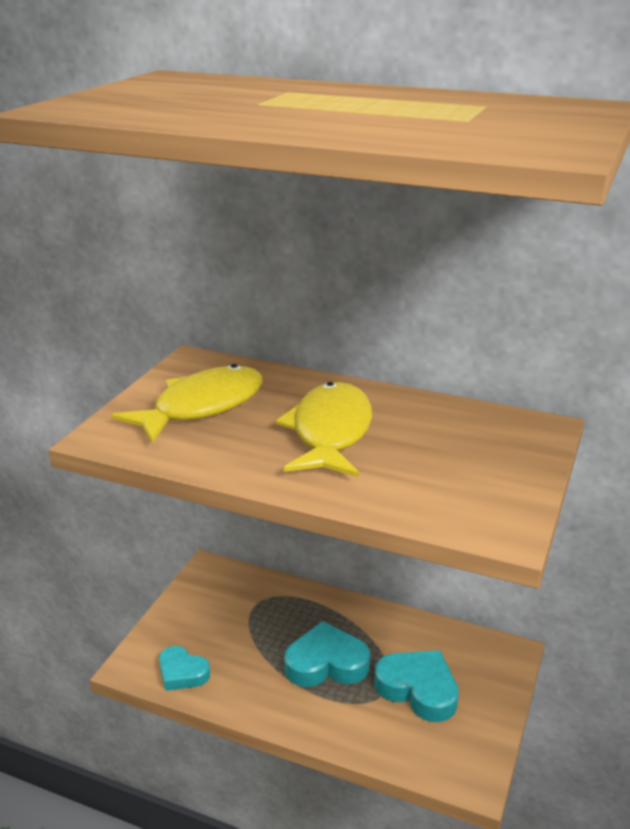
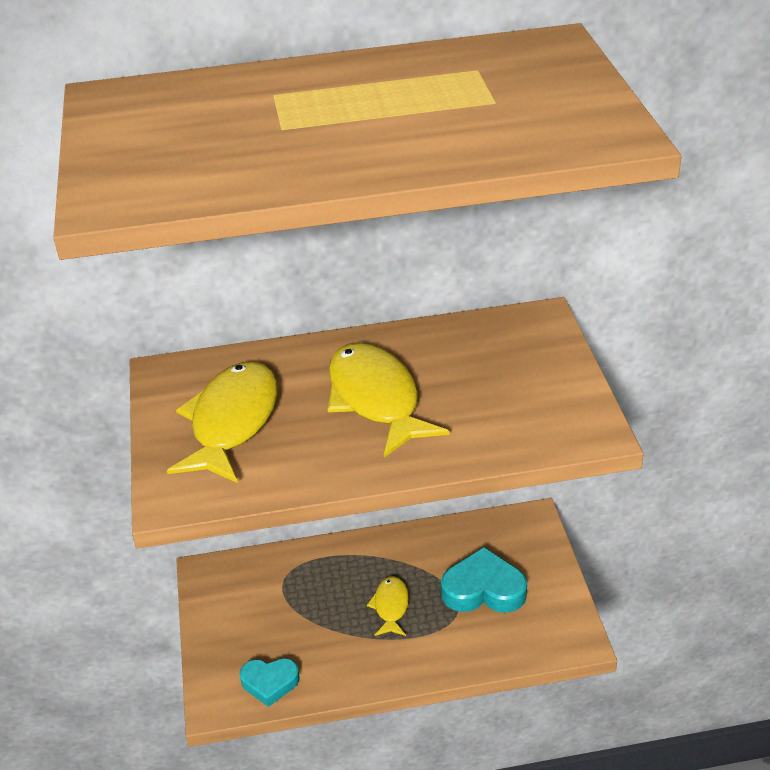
camera: 30 degrees left, 10 degrees up
(326, 663) = (391, 606): turquoise heart -> yellow fish

